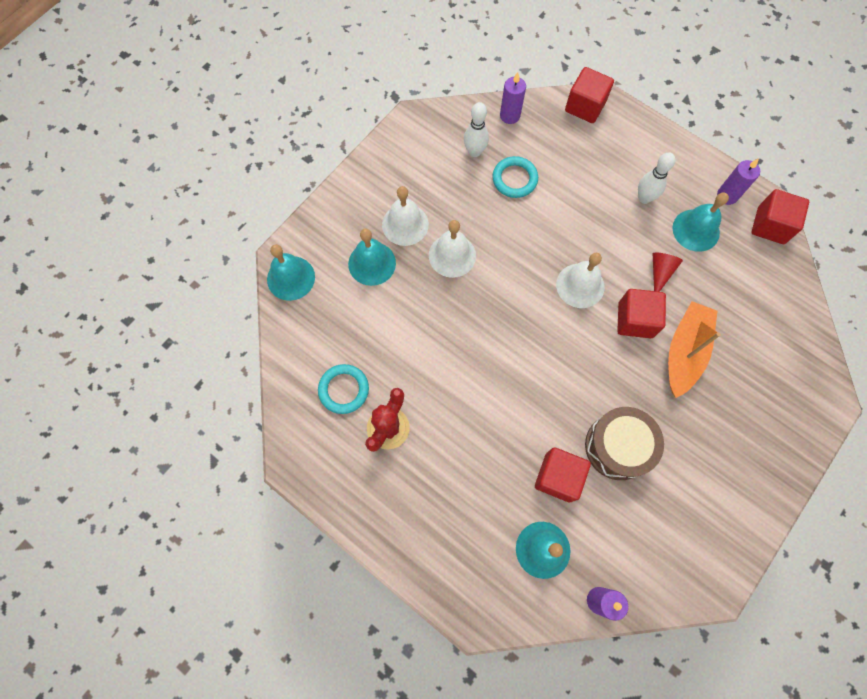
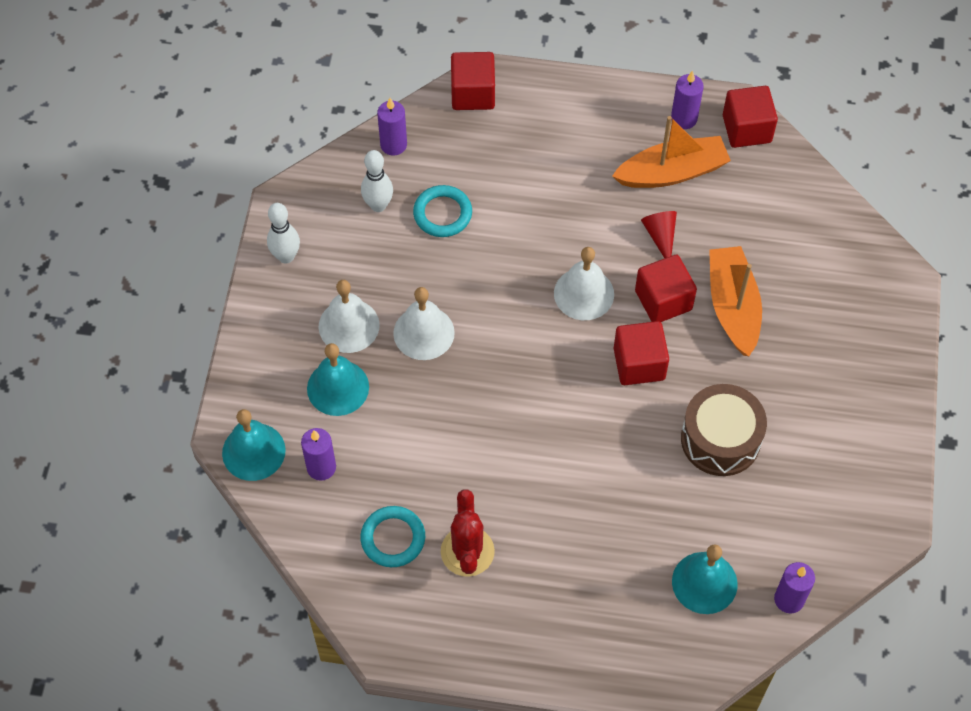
camera: 30 degrees left, 10 degrees down
(327, 313) = (321, 467): none -> purple candle
(558, 477) = (677, 503): red cube -> red cube (639, 364)
(644, 198) = (597, 164): white bowling pin -> white bowling pin (286, 256)
(696, 230) = (672, 172): turquoise bell -> orange boat

